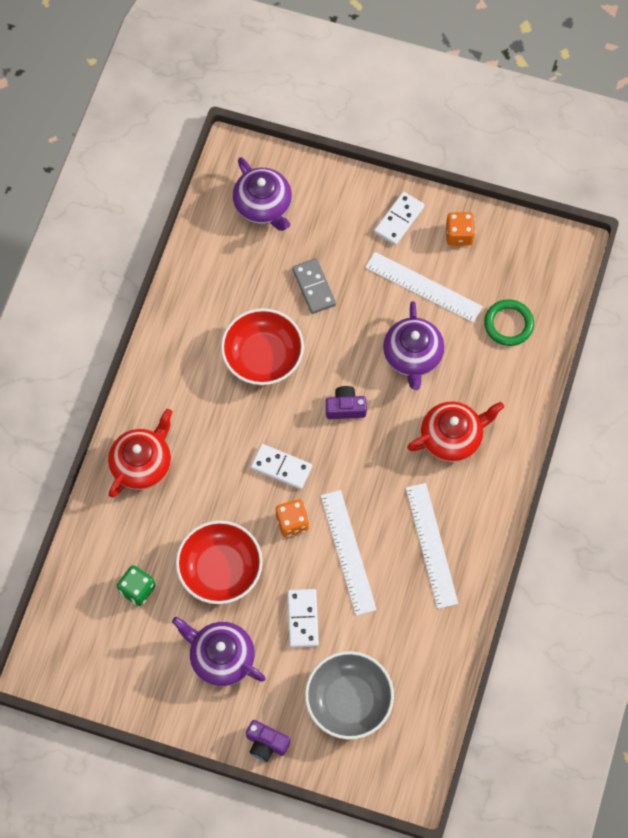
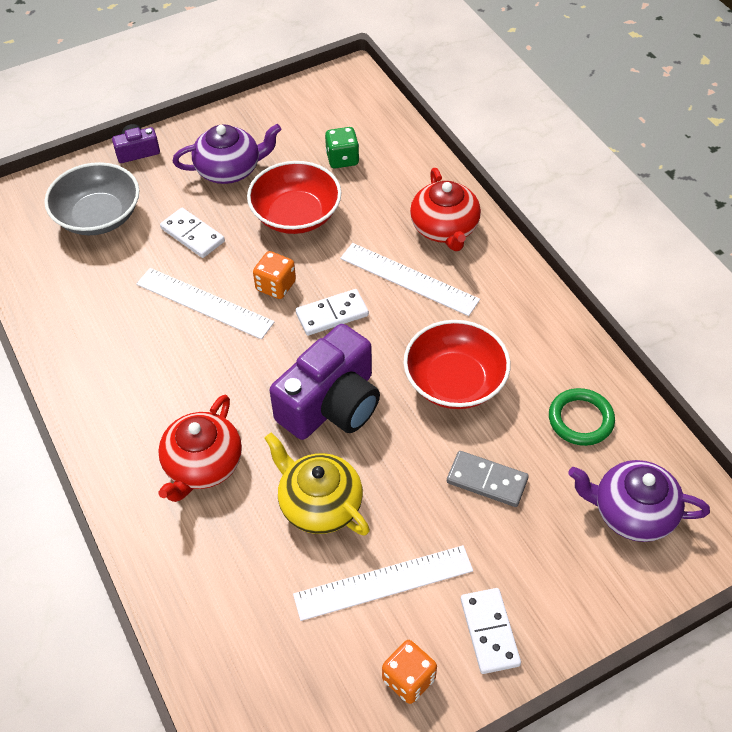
camera: 135 degrees right, 15 degrees down
(345, 408) = (331, 404): purple camera -> purple camera, size x2.10
(412, 356) = (319, 504): purple teapot -> yellow teapot
(431, 545) = (134, 364): white ruler -> white ruler (409, 279)
(508, 324) = (253, 628): green ring -> green ring (580, 419)

